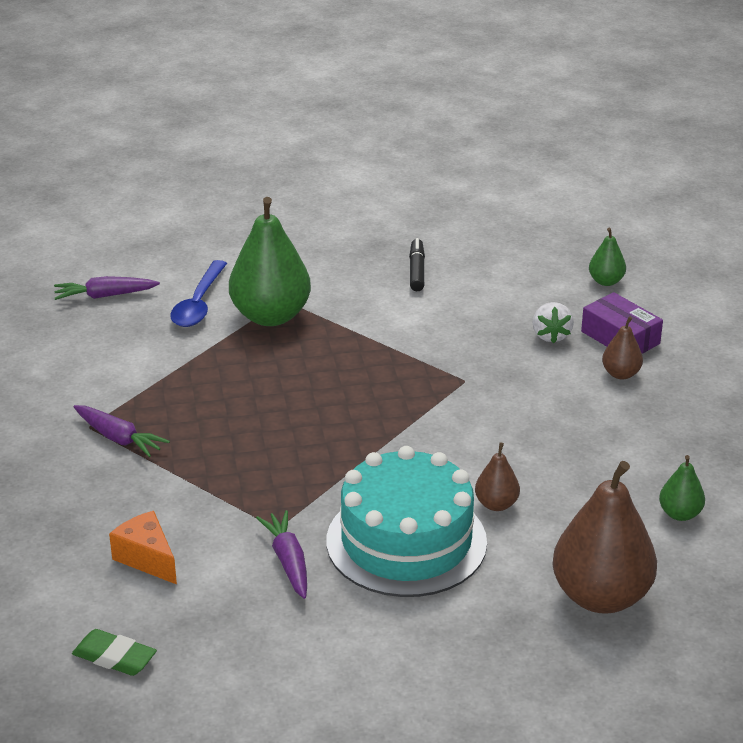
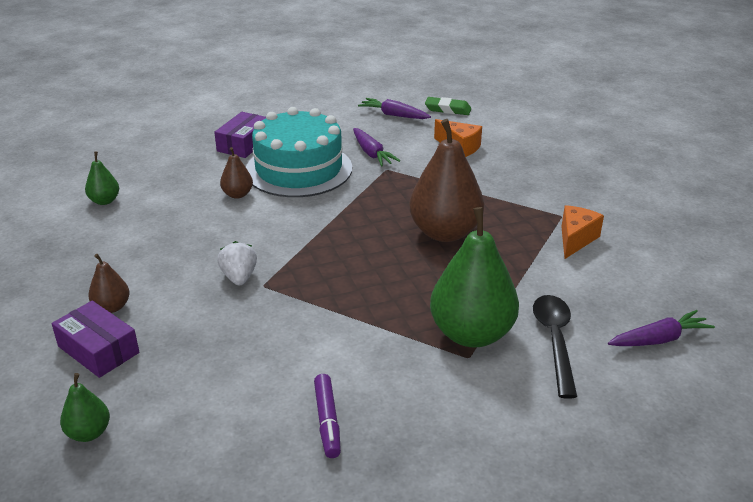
camera: 170 degrees right, 0 degrees up
(98, 394) = (575, 239): none -> orange cheese
(118, 438) = (532, 209): purple carrot -> purple carrot (394, 115)
(198, 303) = (555, 341): blue spoon -> black spoon
(417, 271) = (327, 421): black marker -> purple marker
(489, 608) = (244, 144): none -> purple box
(551, 336) = (173, 343): white strawberry -> white strawberry (239, 277)
(601, 596) = (174, 154): brown pear -> brown pear (445, 232)

